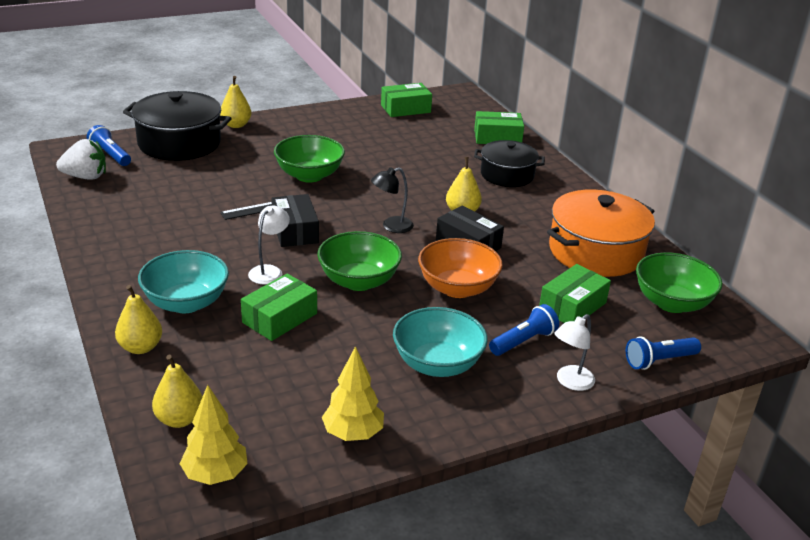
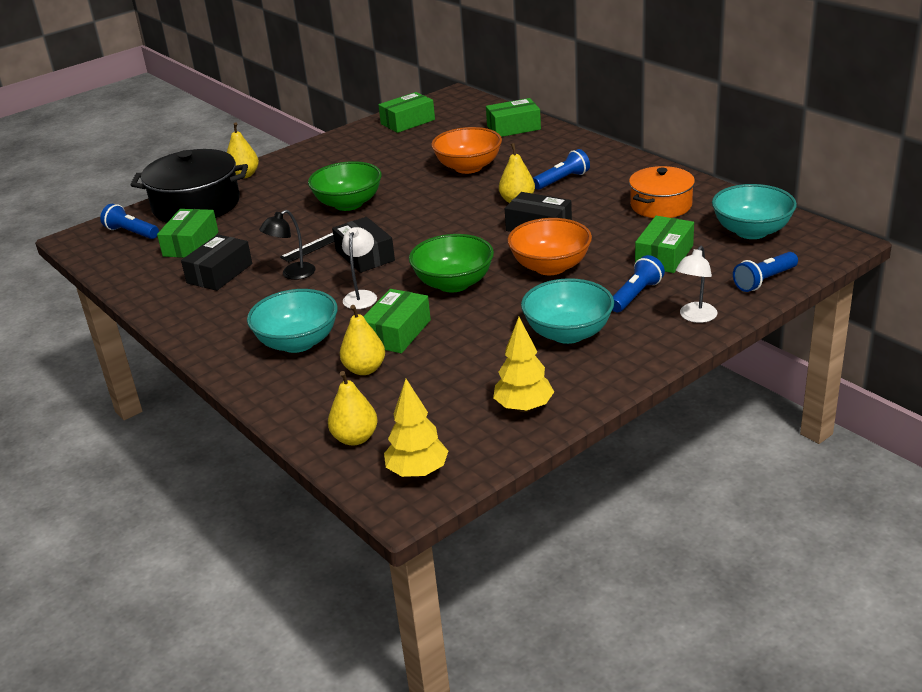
camera: 10 degrees left, 0 degrees up
(85, 177) = (119, 258): white strawberry -> none
(140, 347) = (278, 390): yellow pear -> yellow pear (364, 369)
(153, 179) = (191, 244): none -> green box
(160, 214) = (219, 273): none -> black box
(391, 226) = (457, 229): black lamp -> black lamp (292, 274)
(435, 166) = (468, 167): none -> orange bowl
(507, 175) = (541, 159): black pot -> none
(515, 201) = (562, 180): none -> blue flashlight
(596, 252) = (661, 205): orange pot -> orange pot, size x0.65
(672, 303) = (751, 231): green bowl -> turquoise bowl

